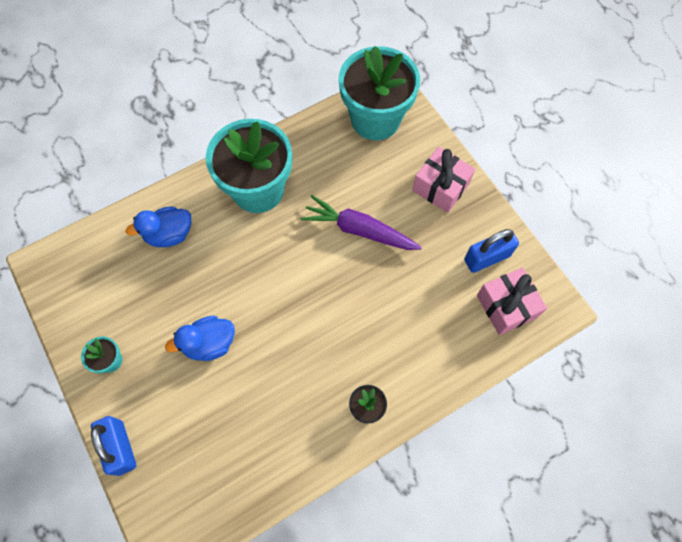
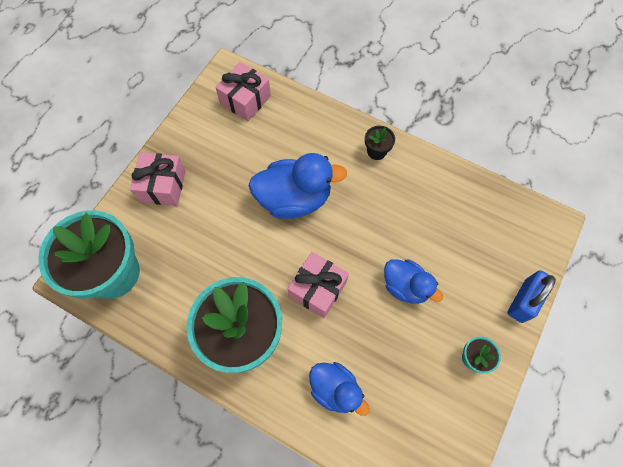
camera: 120 degrees left, 0 degrees up
(258, 266) = (318, 289): none -> pink gift
(359, 230) = (238, 227): purple carrot -> none
(359, 294) = (294, 199): none -> blue duck
(487, 258) = (212, 127): blue padlock -> none

